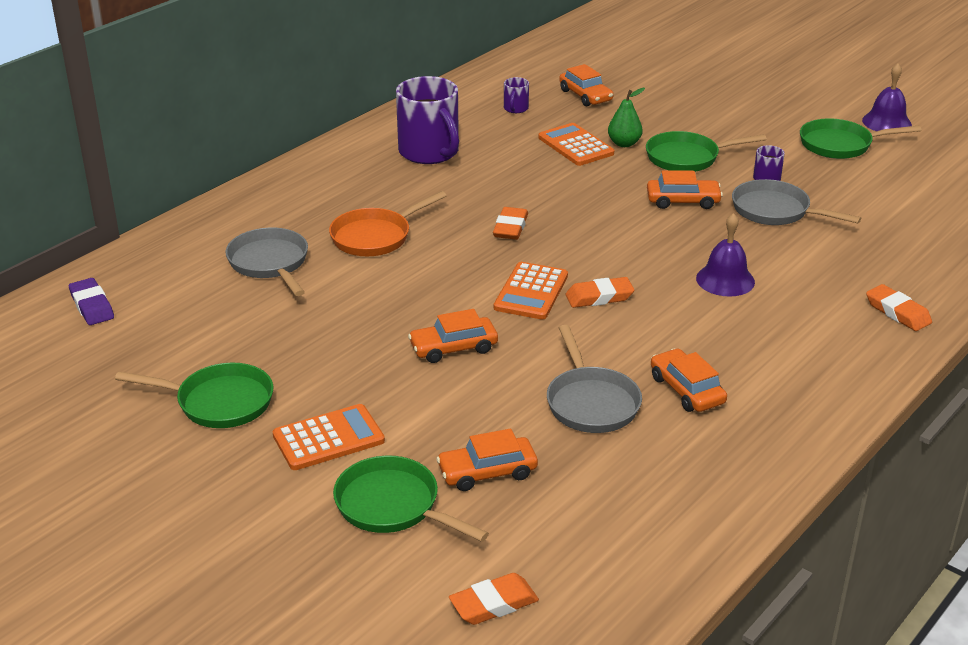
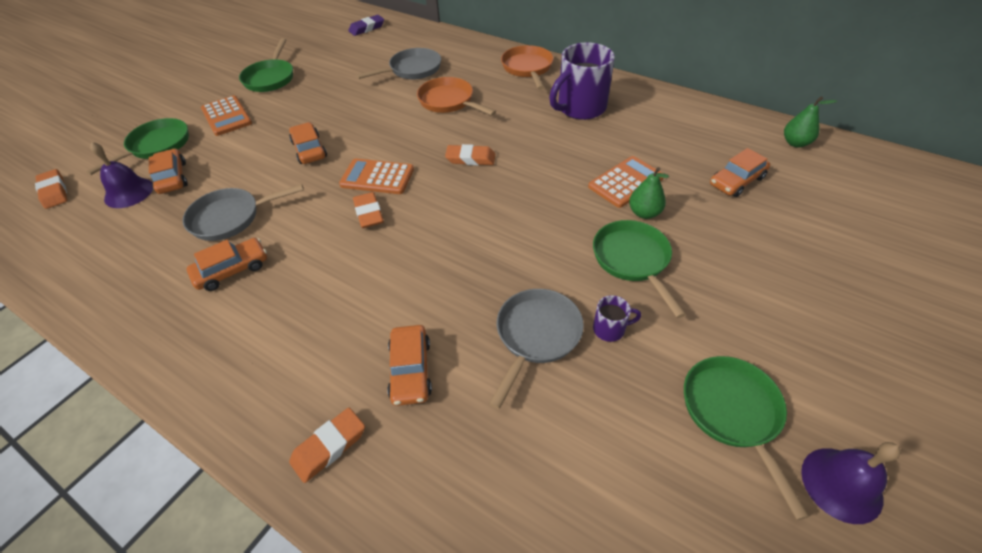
camera: 85 degrees right, 15 degrees up
(317, 176) = (527, 68): none -> orange pan
(515, 109) = (681, 141): purple mug -> none
(534, 60) = (795, 143): none -> green pear
(683, 201) = (539, 259): orange car -> orange car (410, 370)
(725, 280) = (395, 293): purple bell -> purple bell (129, 192)

